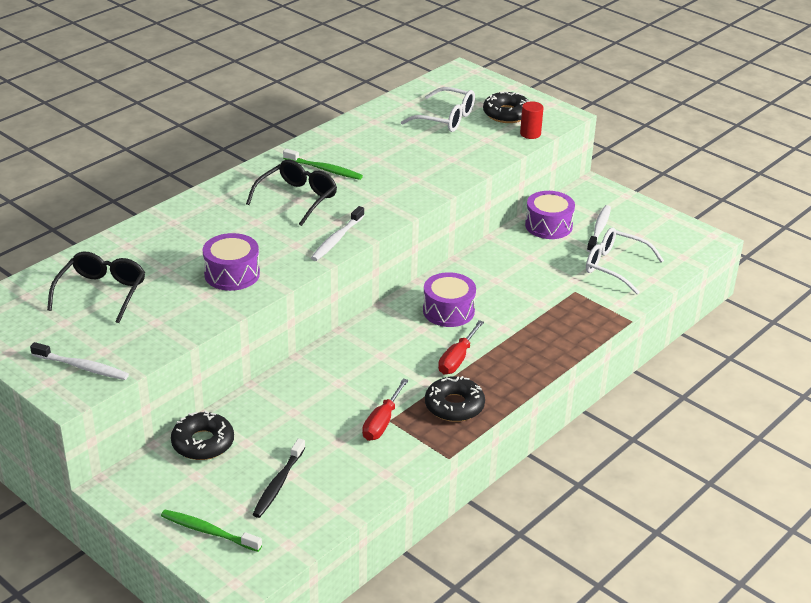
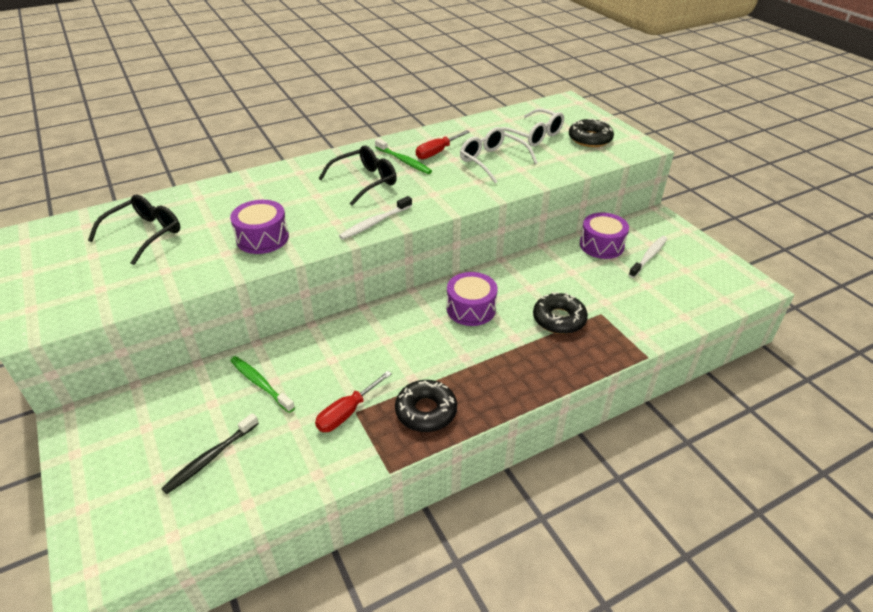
camera: 20 degrees right, 5 degrees up
(82, 367) = (69, 301): white toothbrush -> none
(203, 443) = (176, 394): black donut -> black donut (559, 319)
(208, 531) = (111, 496): green toothbrush -> green toothbrush (260, 384)
(457, 359) = (455, 360): red screwdriver -> red screwdriver (437, 152)
(530, 134) = (603, 158): red cylinder -> none
(614, 266) = (650, 296): white glasses -> white glasses (492, 161)

